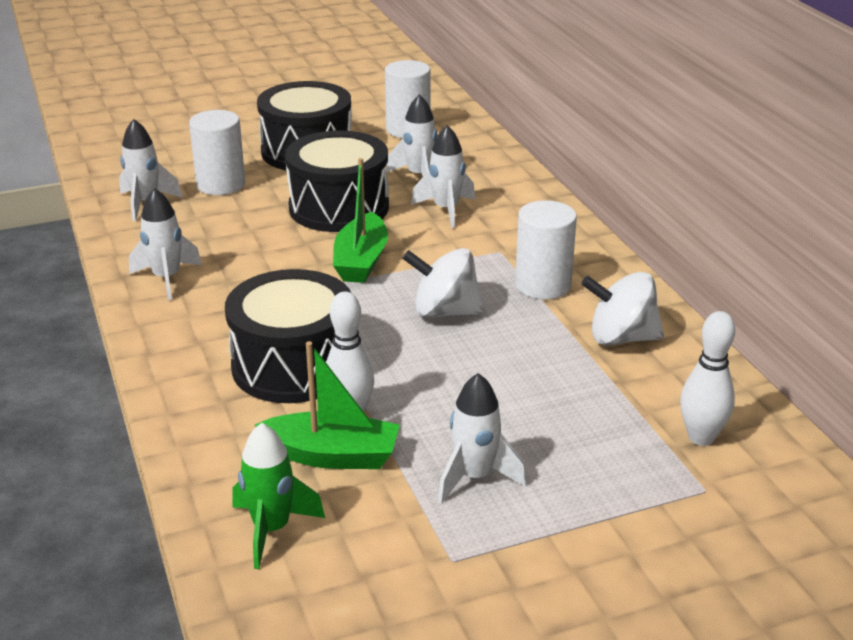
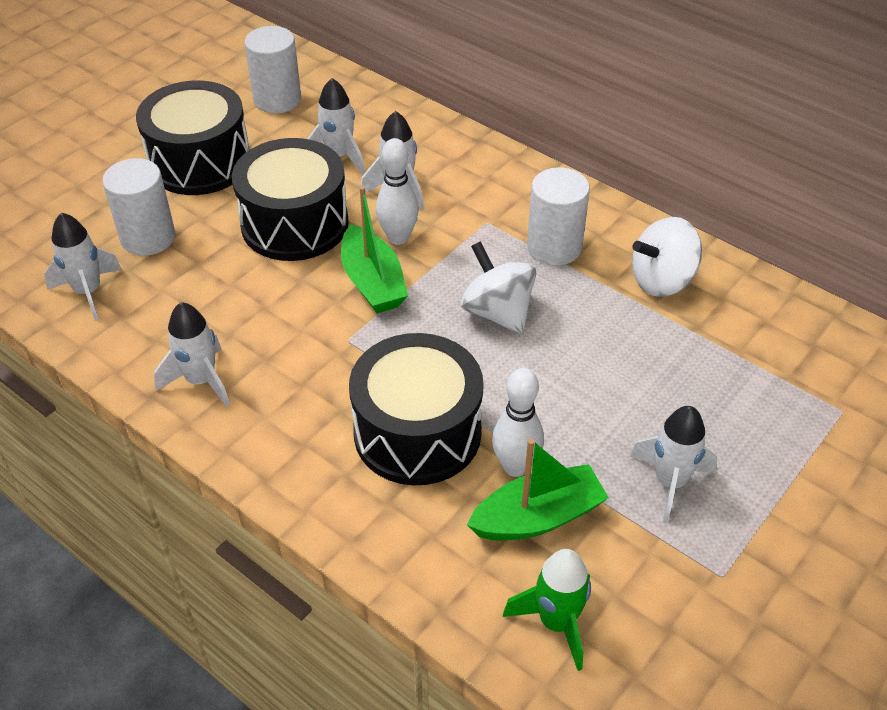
camera: 30 degrees left, 15 degrees up
(445, 312) = (497, 312): white spinning top -> white spinning top turned 75 degrees clockwise
(701, 437) = (799, 359): white bowling pin -> white bowling pin (398, 237)

